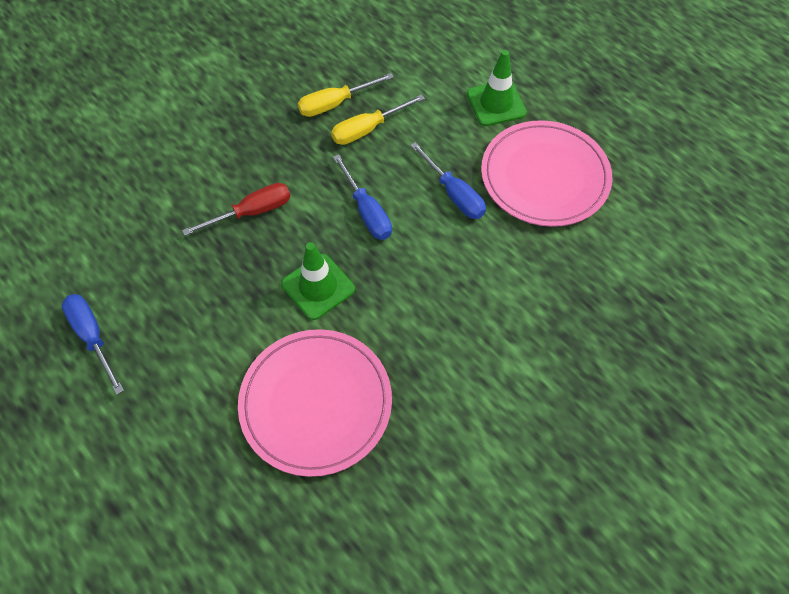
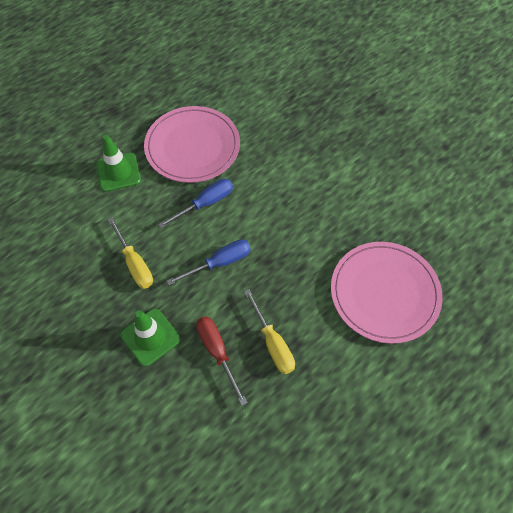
camera: 90 degrees left, 0 degrees up
(93, 337) = (345, 476): blue screwdriver -> none
(318, 286) = (289, 296): green traffic cone -> green traffic cone (150, 337)
(335, 104) = (102, 290): yellow screwdriver -> yellow screwdriver (273, 343)

